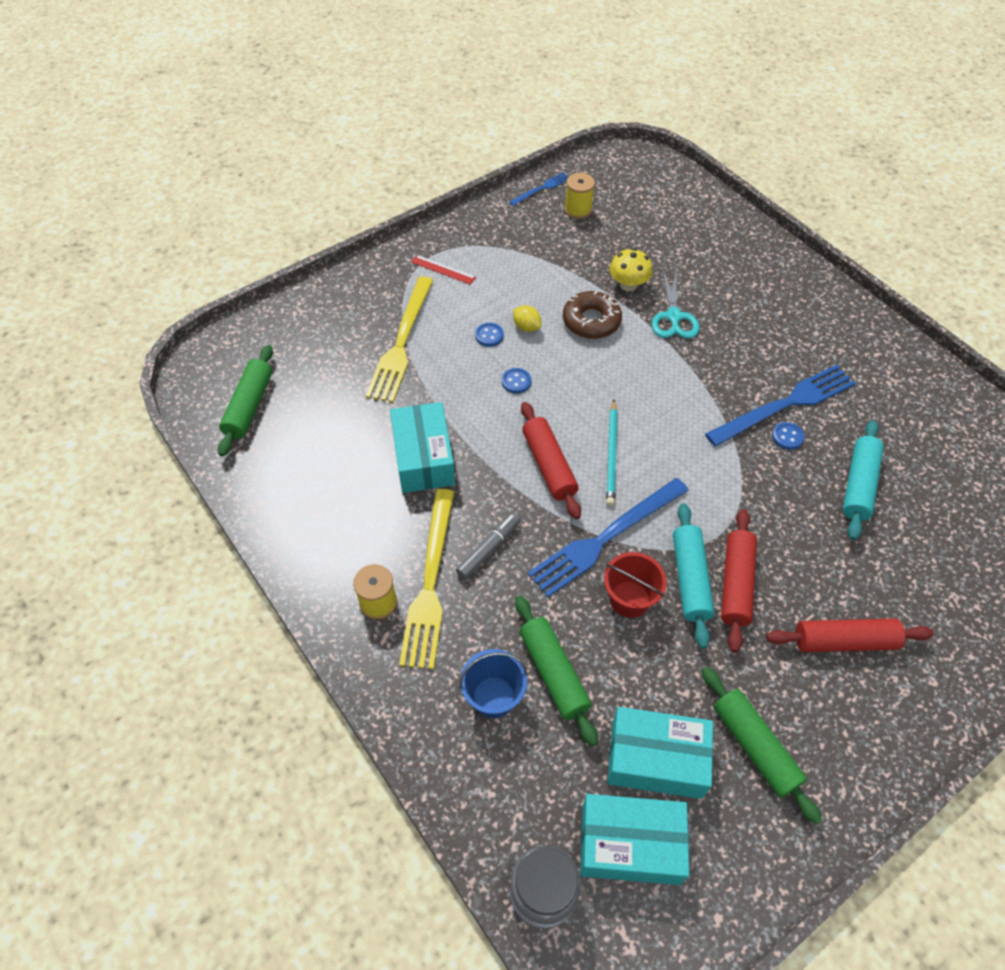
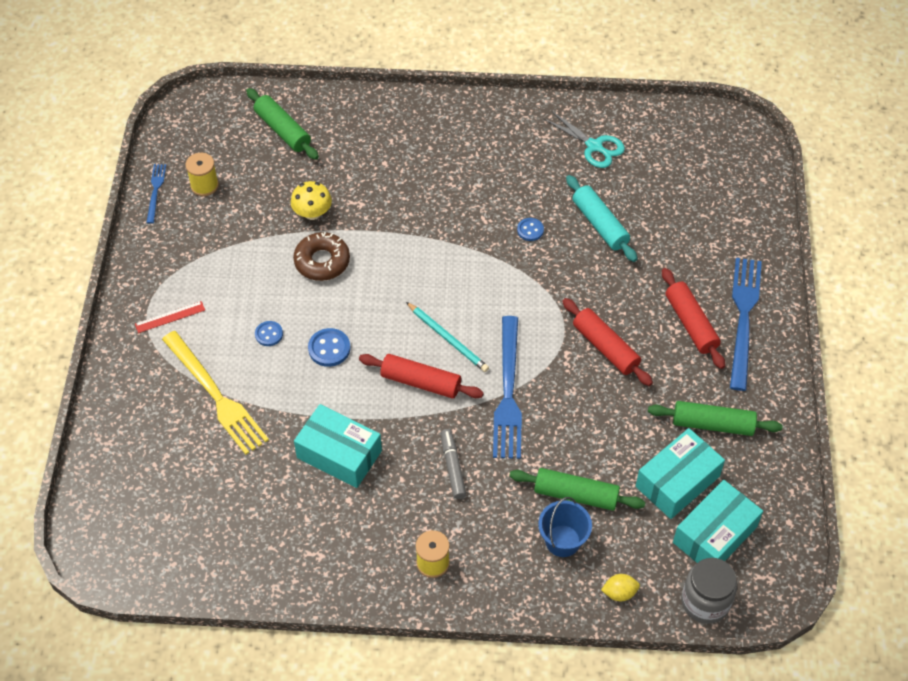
camera: 50 degrees left, 0 degrees up
(249, 406) = (173, 540): green rolling pin -> green rolling pin (282, 130)
(430, 582) = (446, 520): yellow fork -> none
(516, 381) = (329, 348): blue button -> blue button, size x1.50
(526, 327) = (285, 305): yellow lemon -> yellow lemon (619, 593)
(629, 599) = (563, 413): red bucket -> none
(673, 317) = (370, 210): turquoise scissors -> turquoise scissors (594, 146)
(690, 579) = (580, 369): turquoise rolling pin -> none
(785, 404) = (505, 210): blue fork -> blue fork (743, 318)
(844, 641) = (691, 324): red rolling pin -> red rolling pin turned 60 degrees counterclockwise

